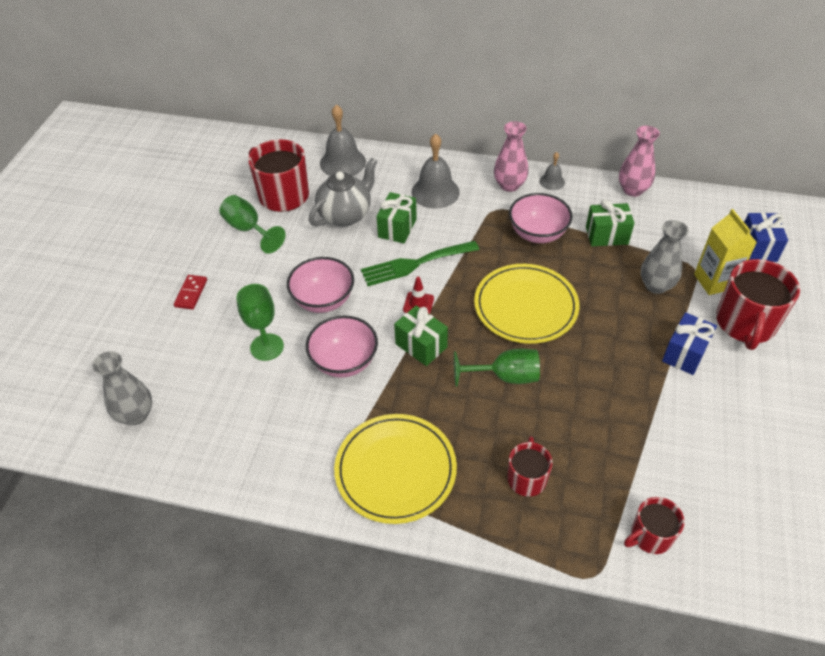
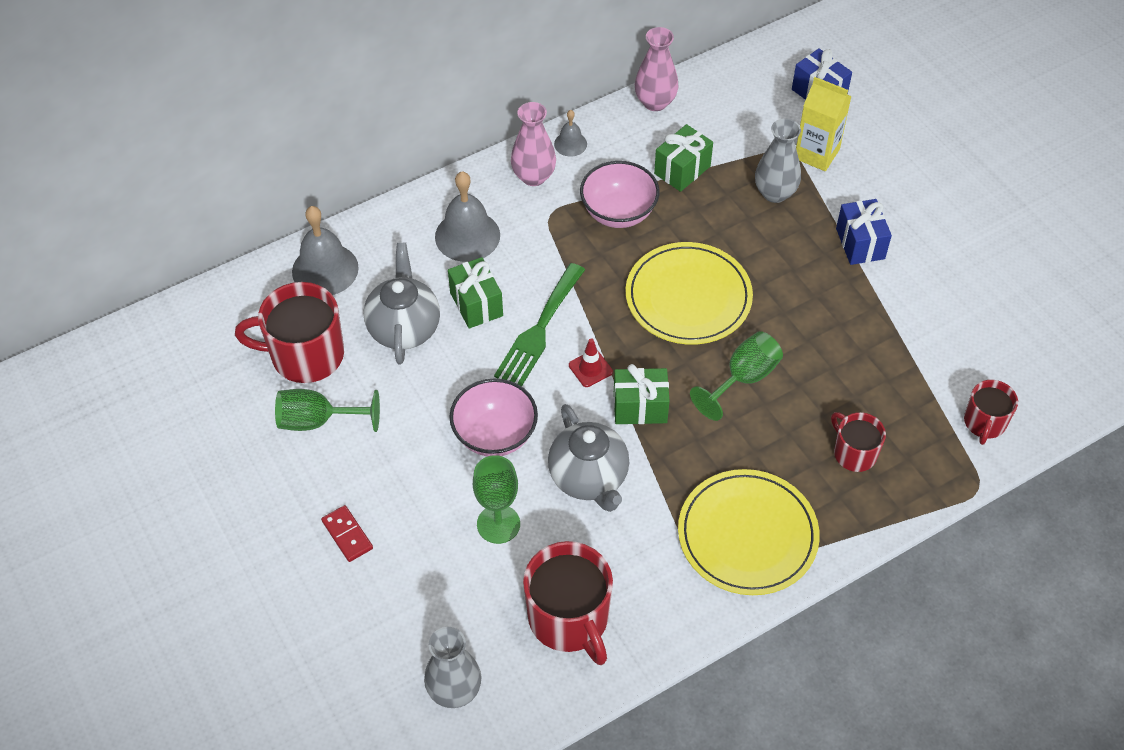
camera: 45 degrees left, 5 degrees up
(344, 361) = (589, 478): pink bowl -> grey teapot
(745, 324) = (878, 179): red mug -> red mug (569, 619)

